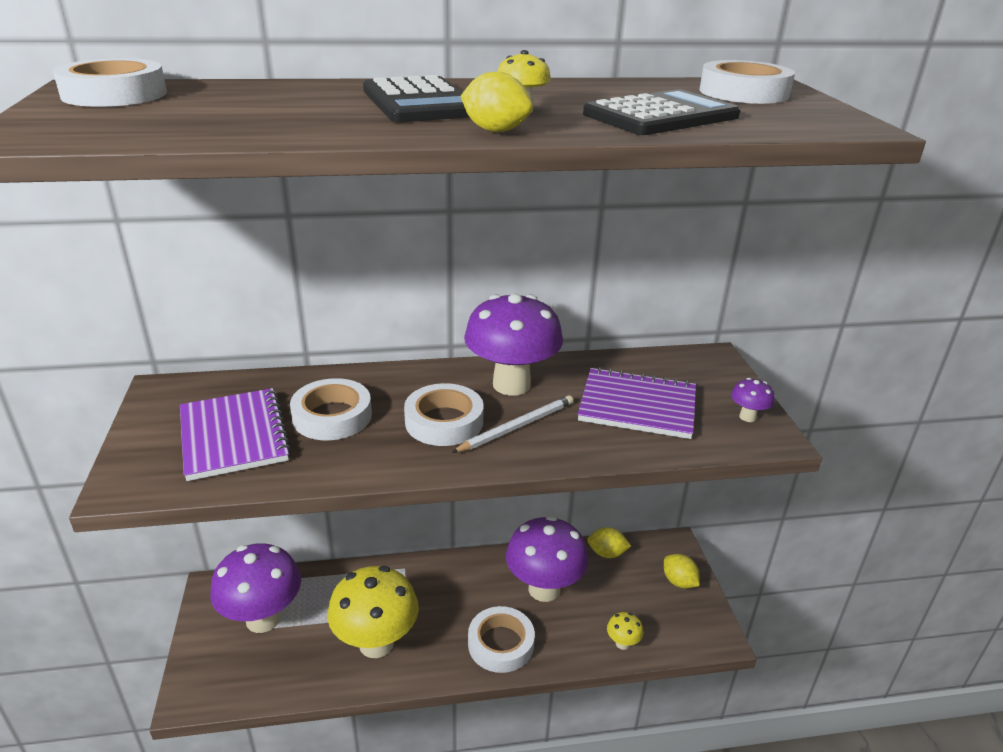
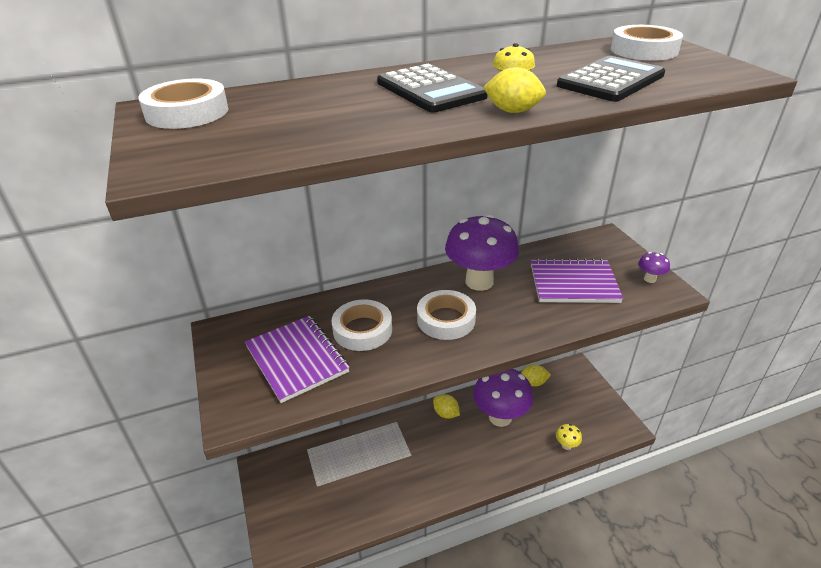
camera: 10 degrees left, 5 degrees up
(263, 619) = (307, 481): purple mushroom -> none
(376, 643) = (397, 481): yellow mushroom -> none
(501, 644) = (485, 463): white tape -> none
(517, 427) = (499, 314): white pencil -> none
(679, 582) = (588, 393): yellow lemon -> yellow lemon (446, 413)

